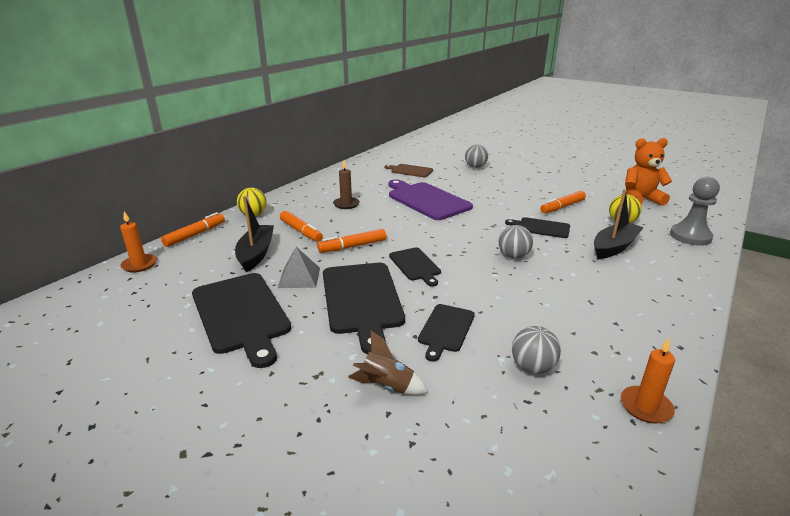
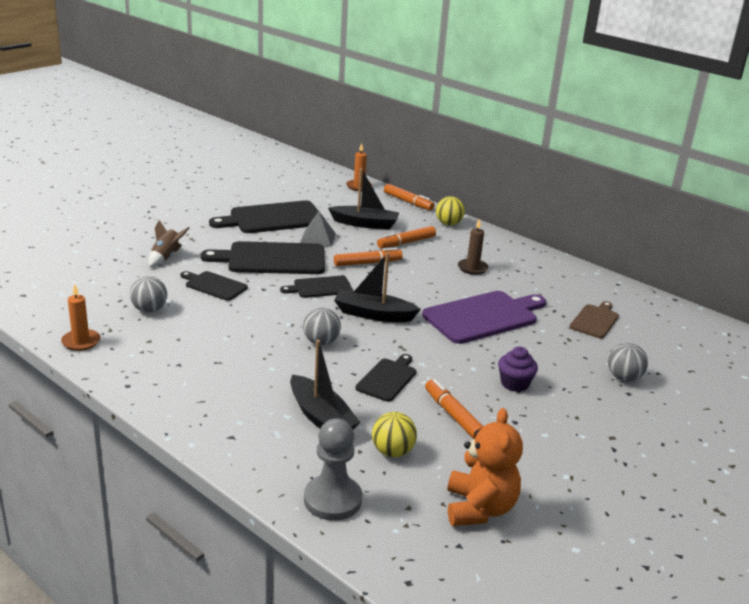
camera: 95 degrees right, 0 degrees up
(352, 246) = (367, 263): orange marker -> orange marker turned 90 degrees clockwise
(451, 238) = (373, 314): none -> black boat
(508, 191) = (514, 384): none -> purple cupcake

